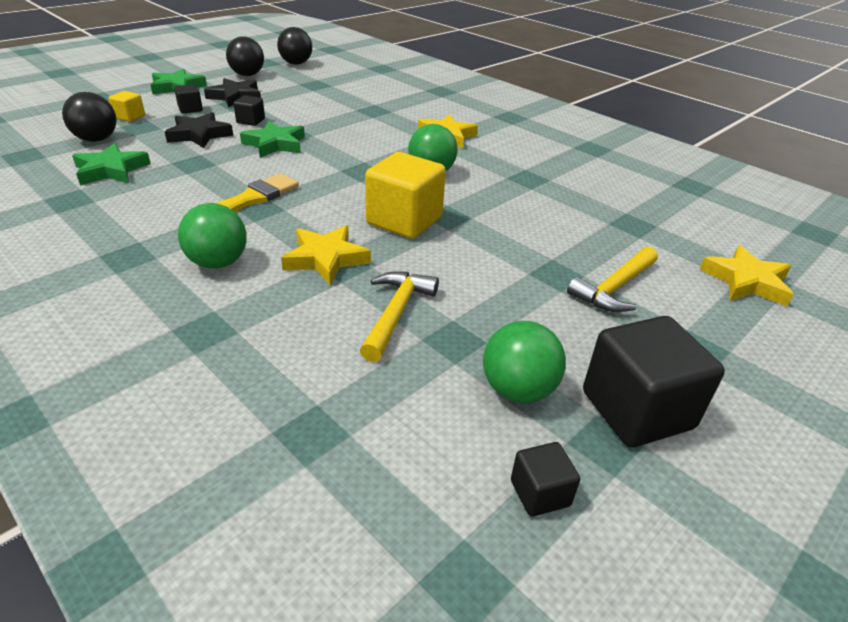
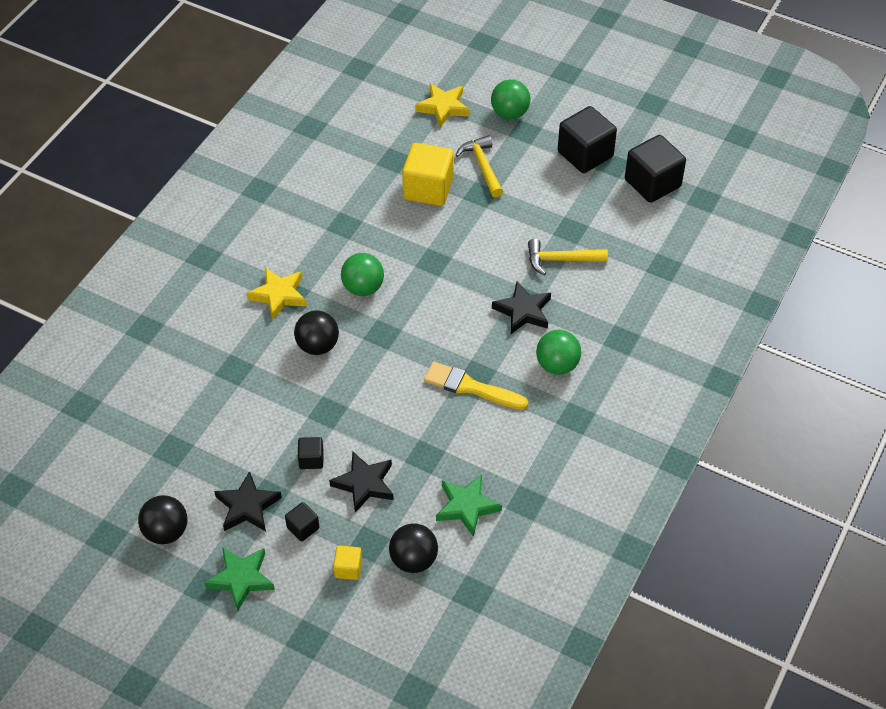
camera: 105 degrees left, 15 degrees up
(275, 144) = (357, 415): green star -> none
(296, 63) = (97, 501): black ball -> black ball (317, 346)
(326, 258) = (523, 311): yellow star -> black star
(404, 221) = (452, 284): yellow cube -> yellow cube (428, 189)
(518, 390) = (595, 198): green ball -> green ball (510, 113)
(540, 493) = (652, 183): black cube -> black cube, size x2.05
(614, 288) = (482, 166): yellow hammer -> yellow hammer turned 135 degrees counterclockwise

